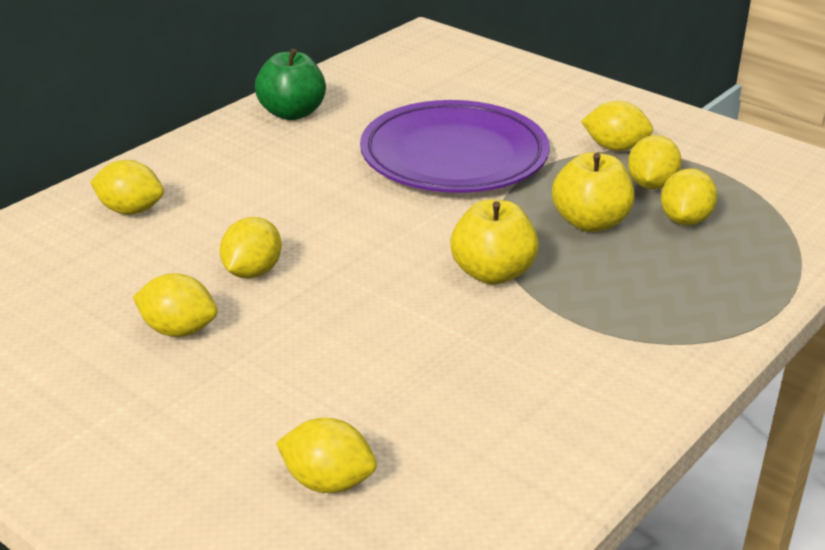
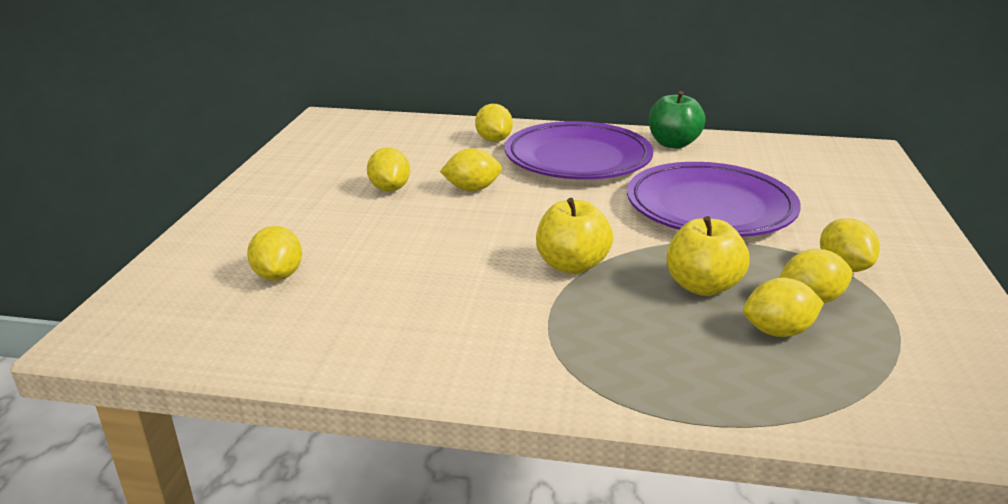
camera: 60 degrees right, 5 degrees down
(257, 178) = (577, 159): none -> purple plate

